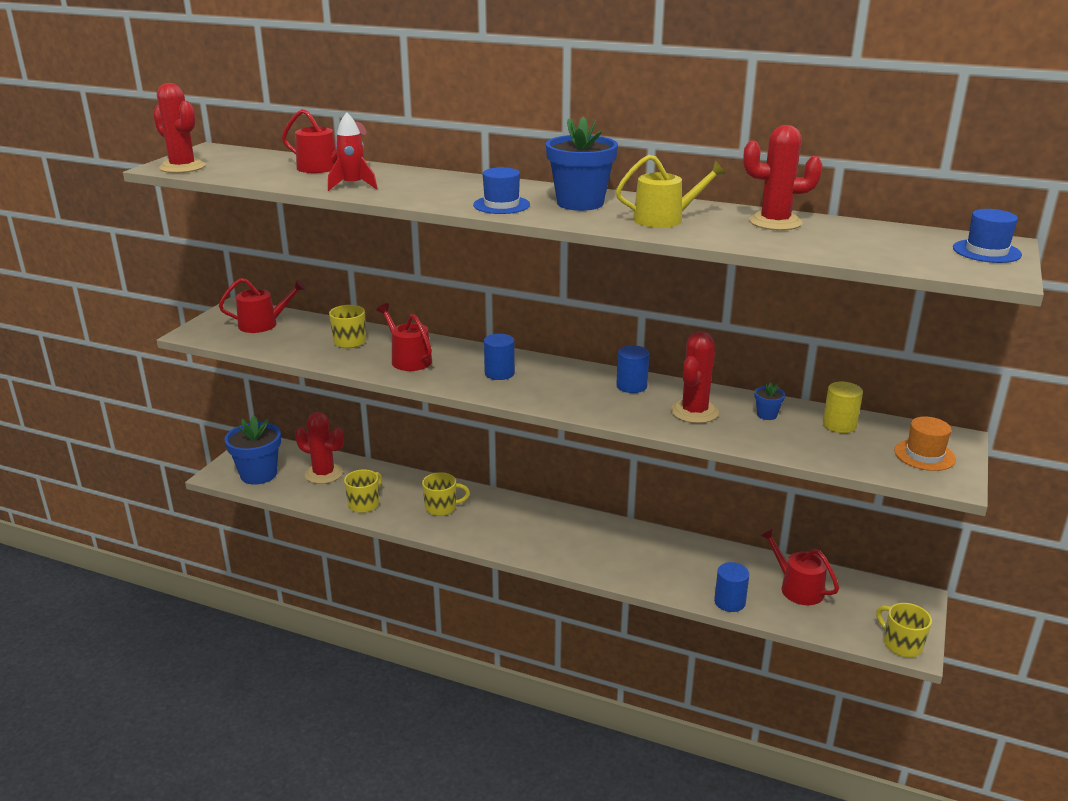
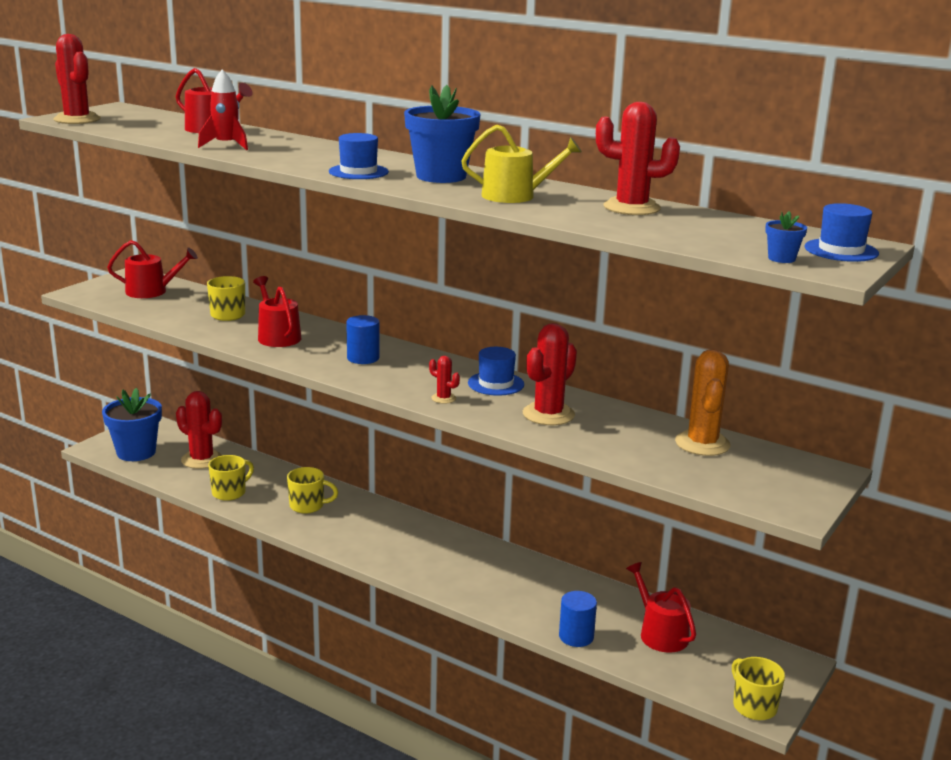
camera: 10 degrees right, 5 degrees down
(594, 407) = (443, 398): none -> red cactus
(631, 386) = (496, 384): blue cylinder -> blue hat
(767, 415) = (626, 426): blue flower pot -> blue flower pot (781, 258)
(839, 425) = (702, 444): yellow cylinder -> orange cactus
(924, 455) = (781, 482): orange hat -> none

